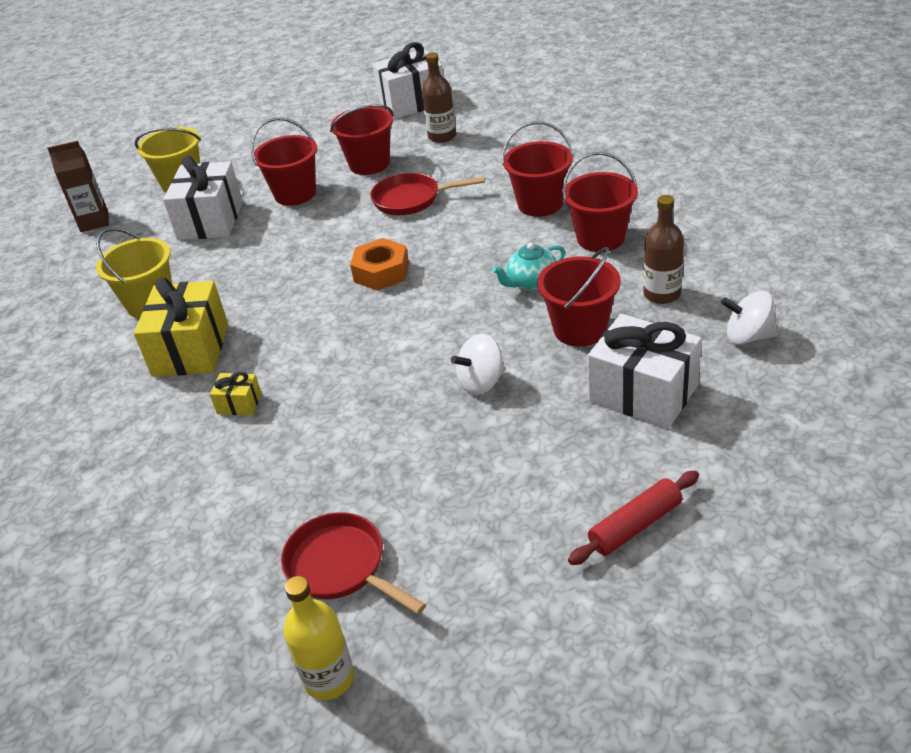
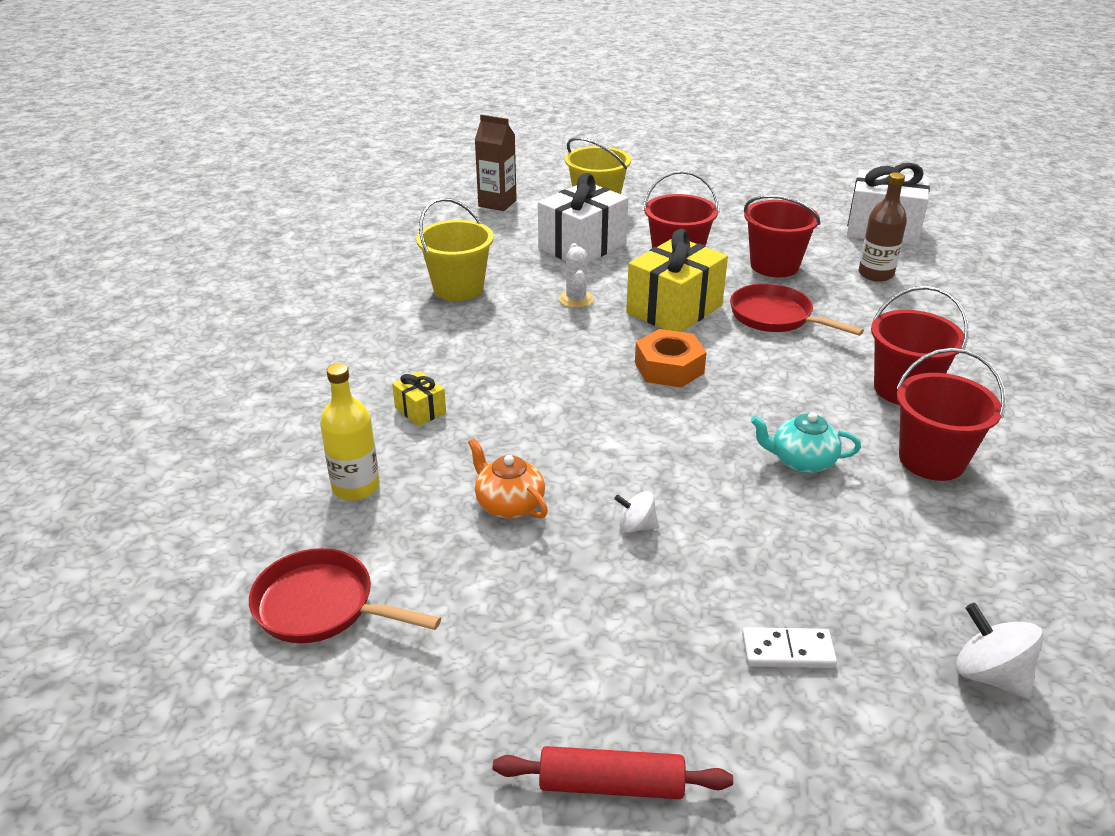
camera: 35 degrees right, 5 degrees down
(191, 349) = (441, 343): yellow gift -> yellow gift (674, 309)
(256, 261) = (576, 299): none -> white cactus
(329, 678) = (195, 697): yellow bottle -> yellow bottle (356, 487)
(341, 566) = (322, 606): red pan -> red pan turned 60 degrees counterclockwise
(384, 422) = (509, 504): none -> orange teapot
(481, 382) = (636, 526): white spinning top -> white spinning top, size x0.63
(580, 329) = (797, 539): red bucket -> none
(643, 393) = (787, 651): white gift -> white domino
(662, 294) = (935, 560): brown bottle -> none

